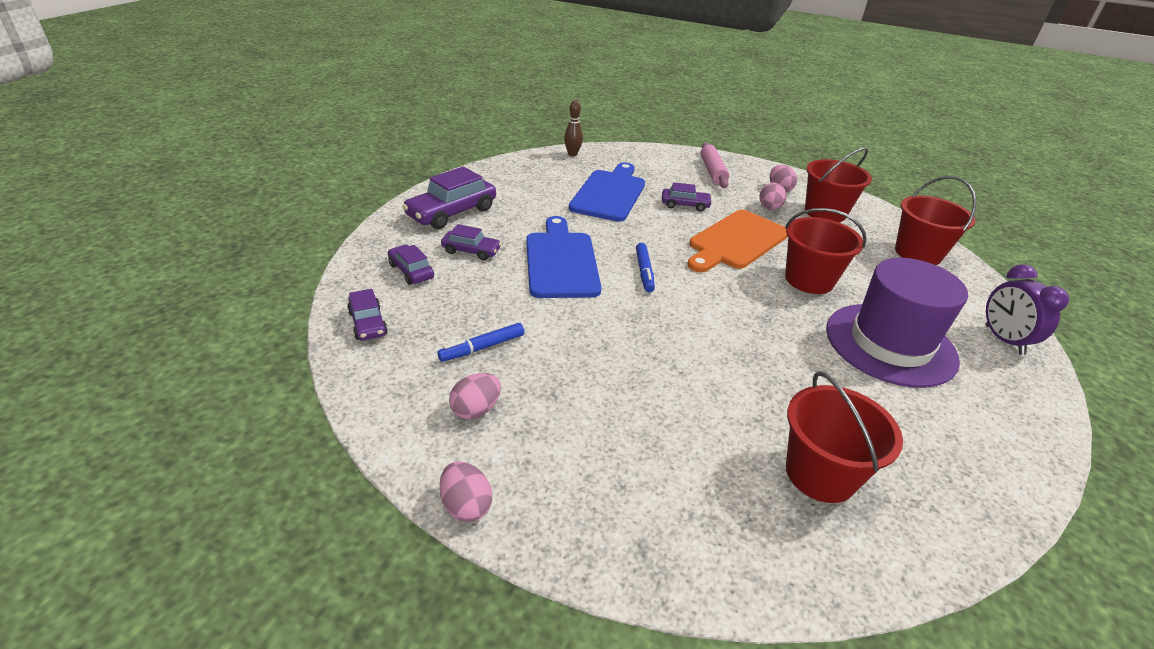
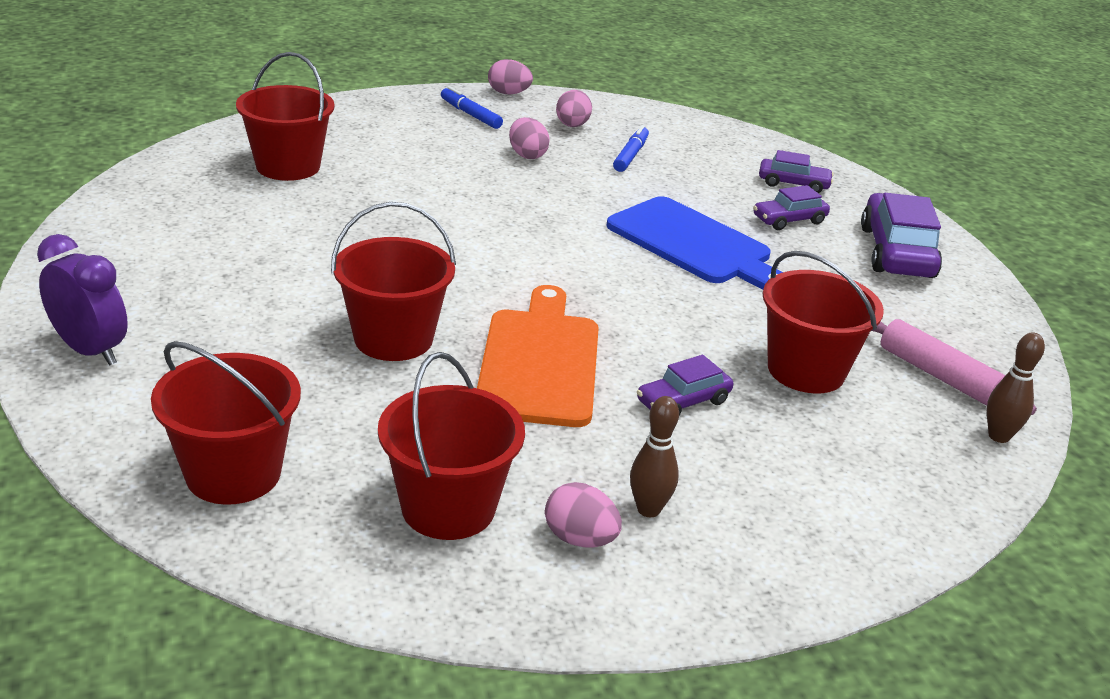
camera: 140 degrees right, 5 degrees down
(368, 323) = (736, 141): purple car -> none
(609, 193) = (806, 370): blue cutting board -> red bucket
(644, 272) = (597, 267): blue marker -> blue marker (470, 115)
(712, 171) = (747, 527): pink rolling pin -> pink rolling pin (937, 375)
(744, 186) = (648, 509): none -> brown bowling pin
(769, 208) = (552, 465): pink egg -> pink egg (527, 155)
(890, 344) = (251, 289): purple hat -> none

